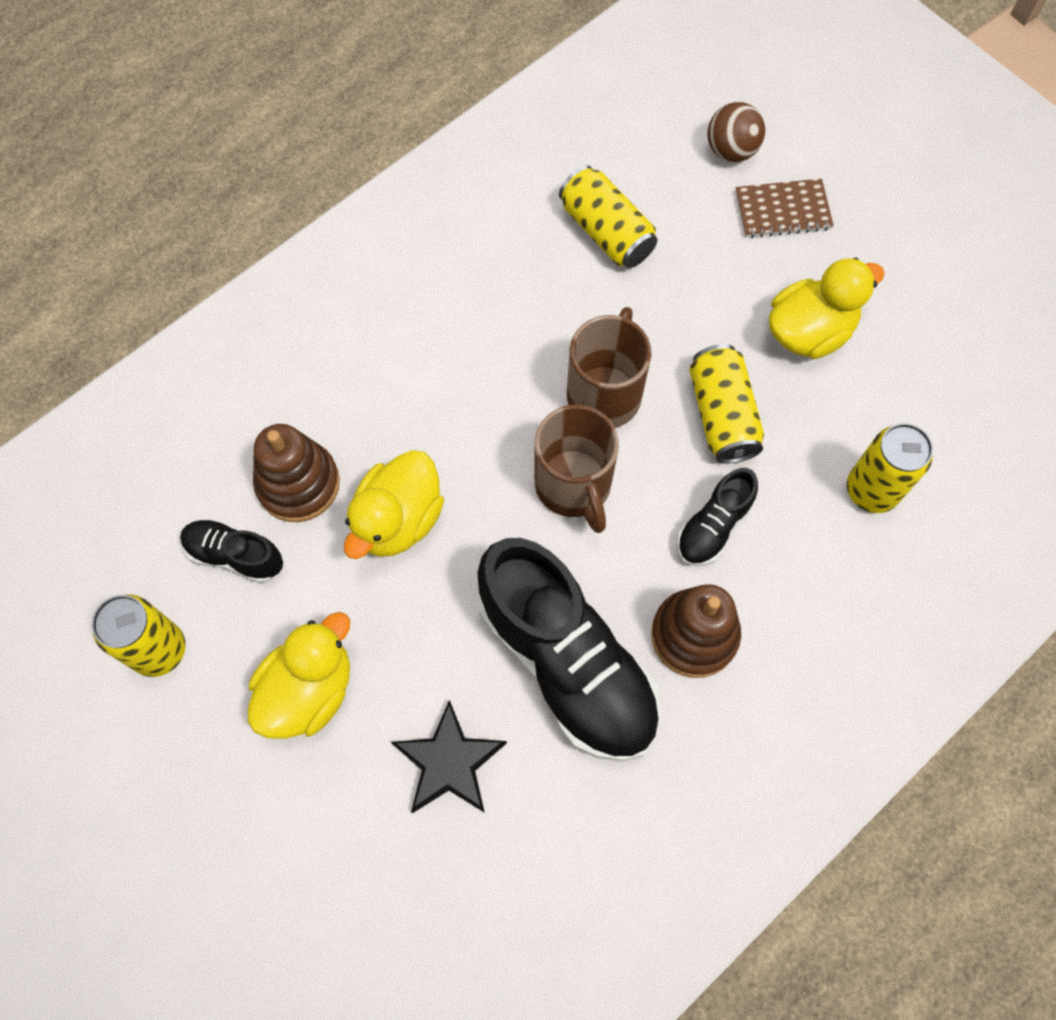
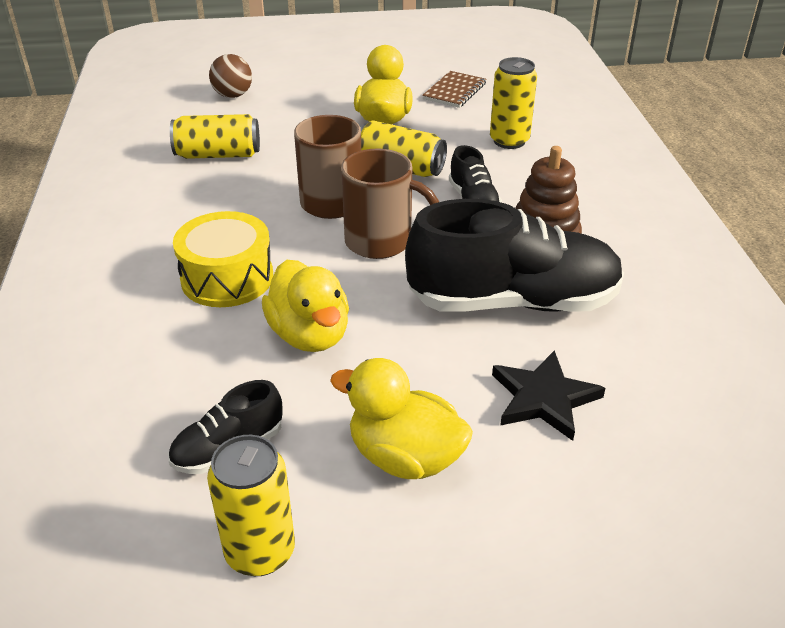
camera: 55 degrees left, 30 degrees down
(298, 484) = (212, 377): brown stacking toy -> none
(308, 690) = (405, 457): yellow duck -> yellow duck turned 45 degrees counterclockwise
(424, 396) = (227, 278): none -> yellow drum
(782, 210) = (296, 96): brown notebook -> brown notebook (454, 91)

